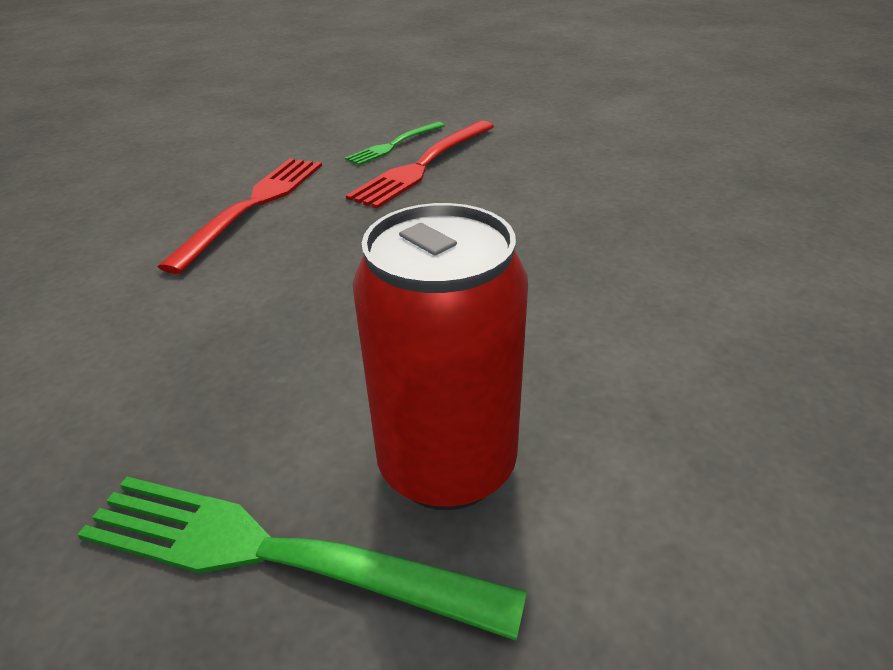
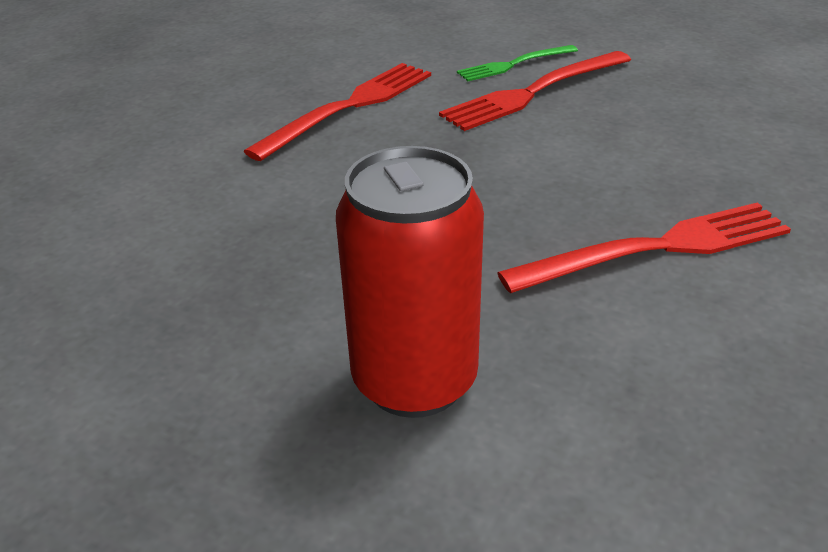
camera: 20 degrees right, 0 degrees up
(277, 554) = (249, 410): green fork -> none
(603, 279) = (657, 248): none -> red fork

